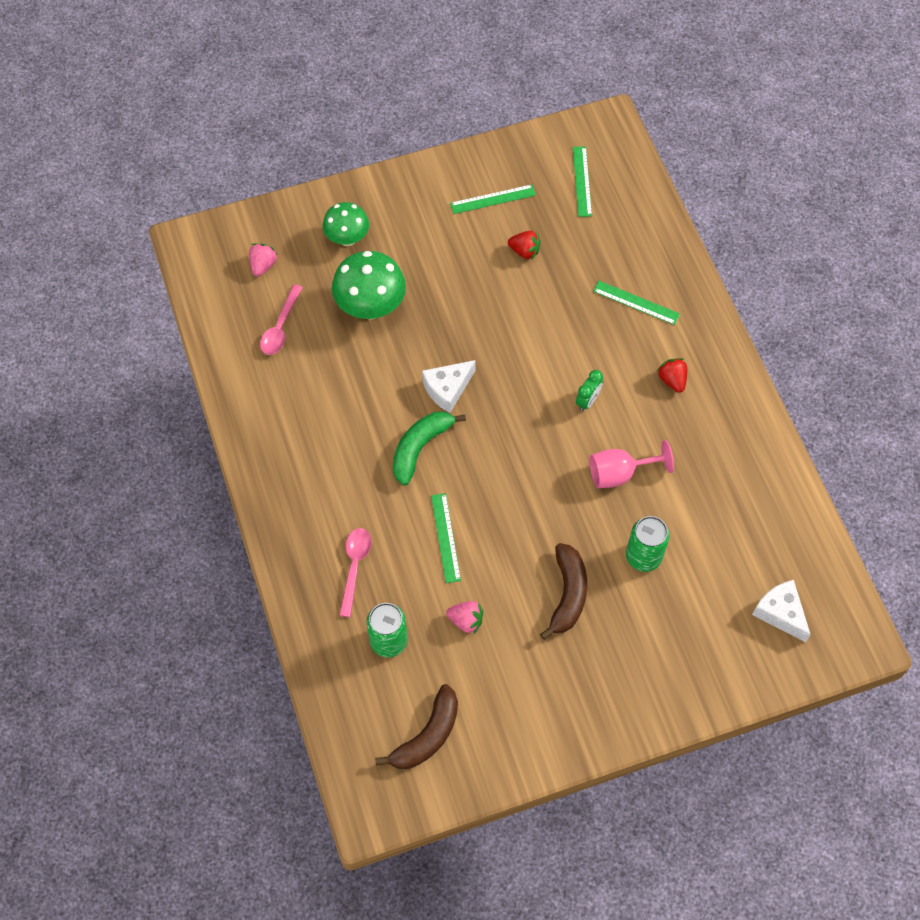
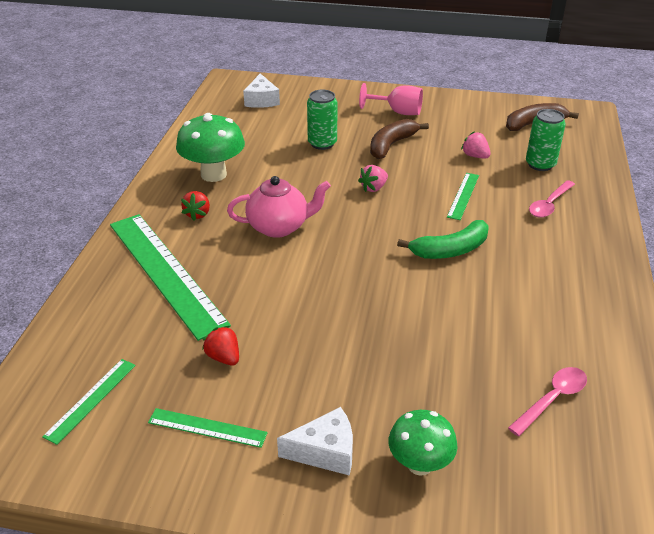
camera: 150 degrees left, 25 degrees down
(263, 265) = (551, 481): pink strawberry -> pink strawberry (373, 188)
(370, 307) = (433, 376): green mushroom -> green mushroom (213, 174)
(447, 389) = (397, 278): white cheese -> white cheese (325, 451)
(587, 401) = (279, 227): green clock -> pink teapot
(619, 473) = (297, 182): pink goblet -> pink goblet (398, 112)
(636, 302) = (165, 272): green ruler -> green ruler, size x2.20

